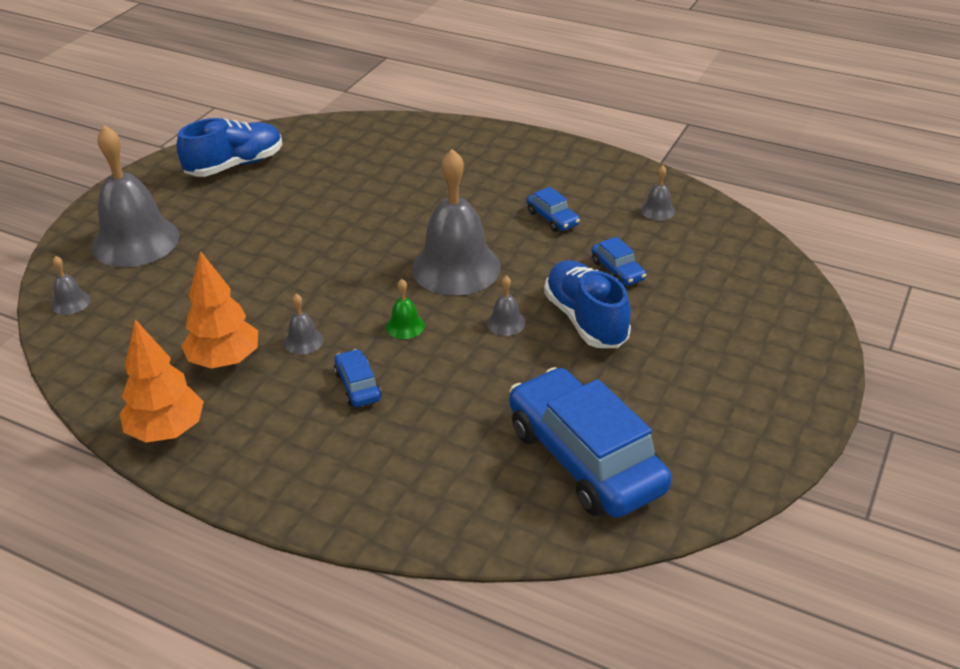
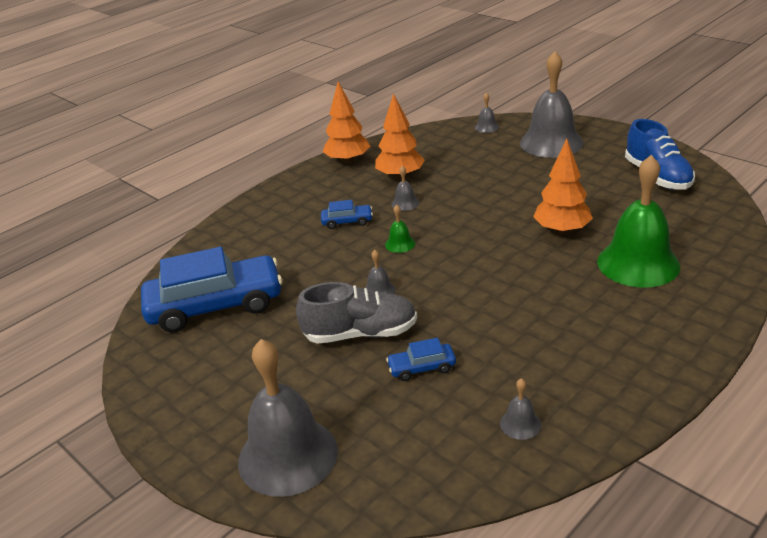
camera: 110 degrees right, 5 degrees down
(357, 215) = (562, 230): none -> orange tree
(410, 170) = (638, 263): none -> green bell
(456, 267) = (465, 274): grey bell -> grey bell (288, 455)
(552, 218) = (526, 341): blue car -> none
(585, 320) = (360, 333): blue shoe -> grey shoe

